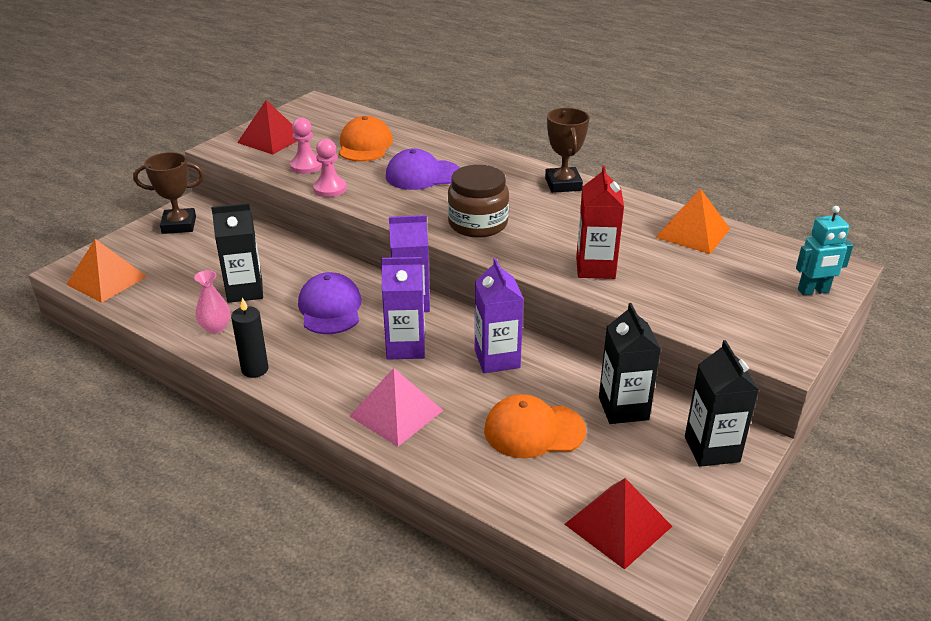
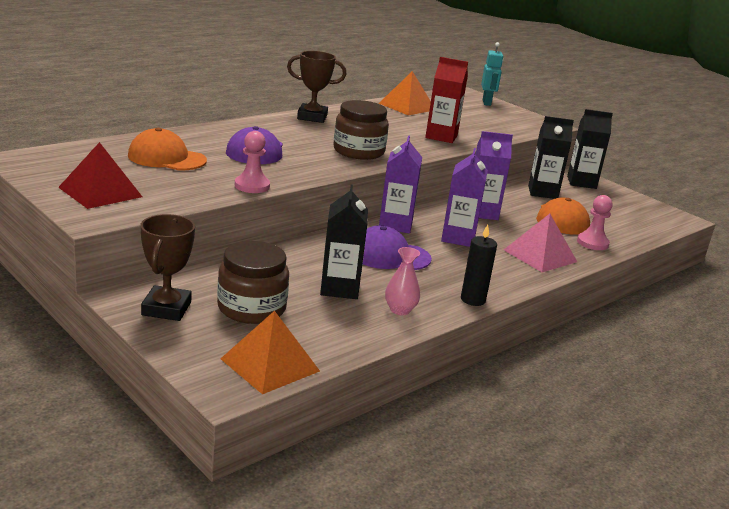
camera: 80 degrees left, 10 degrees down
(192, 257) = (251, 308): none -> brown jar
(306, 166) = (190, 187): pink pawn -> pink pawn (592, 243)
(618, 525) = (646, 218): red pyramid -> none

